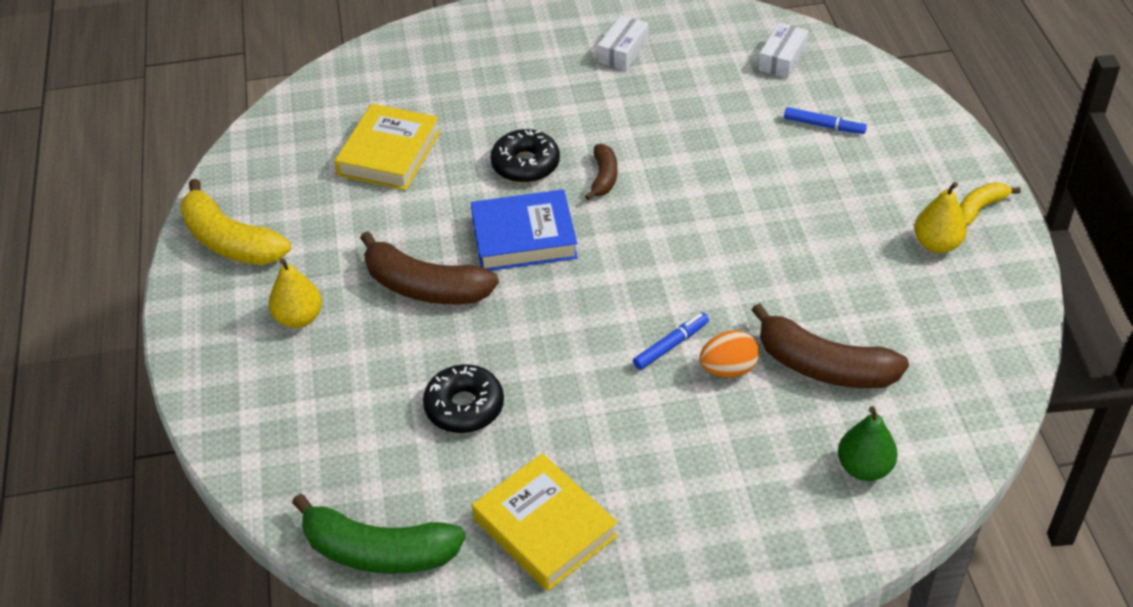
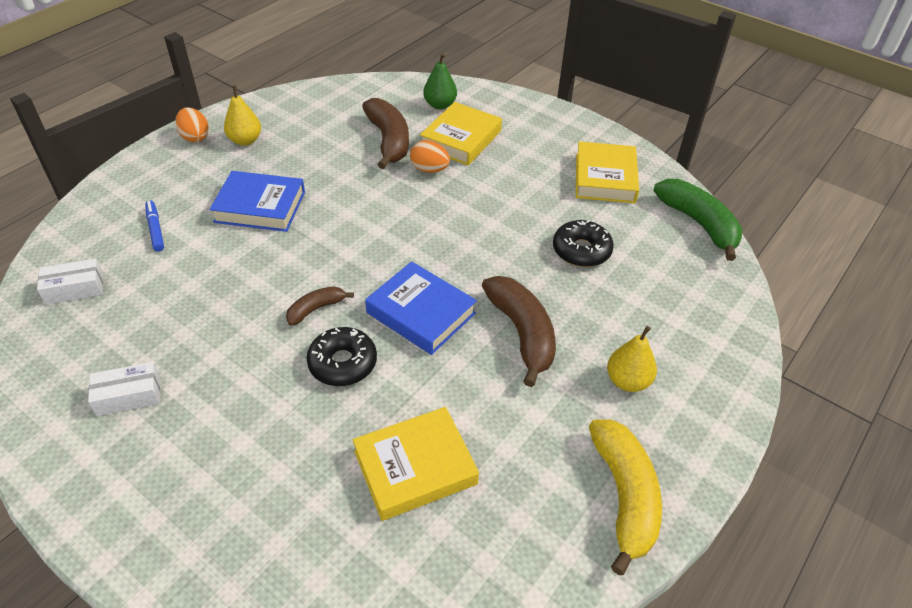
camera: 135 degrees left, 0 degrees up
(671, 345) = (437, 197): blue marker -> none
(762, 438) = (461, 139): none -> yellow book
(792, 205) = (260, 207): none -> blue book
(980, 208) = (195, 137): yellow banana -> orange egg

